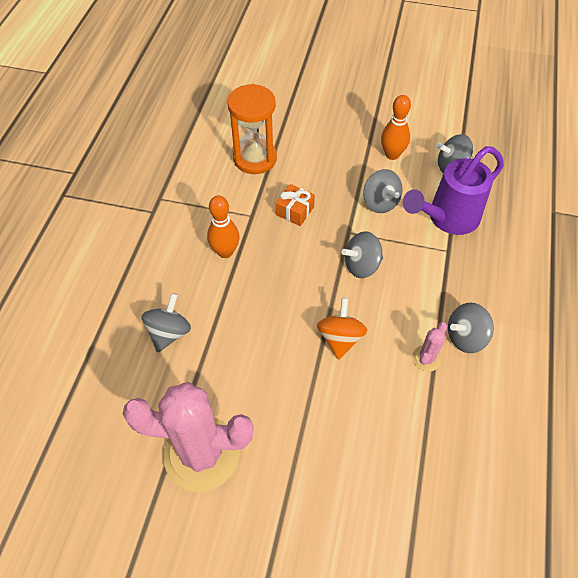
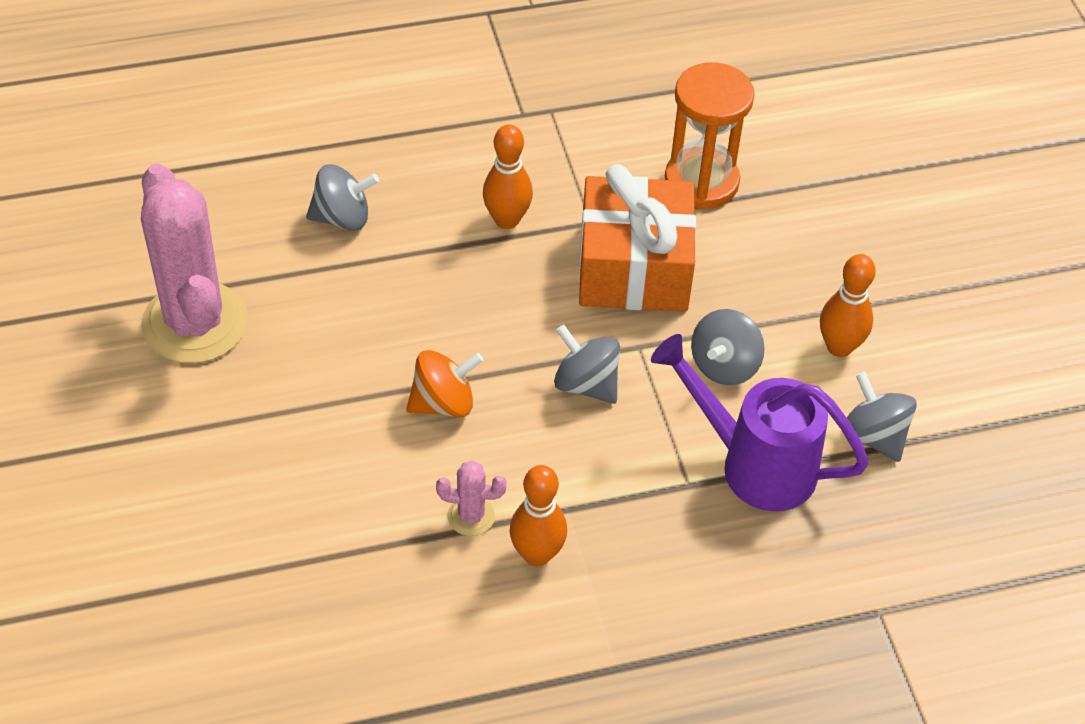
camera: 60 degrees right, 5 degrees down
(295, 211) = (633, 268): orange gift -> orange gift, size x2.24
(465, 337) = (537, 554): grey spinning top -> orange bowling pin

